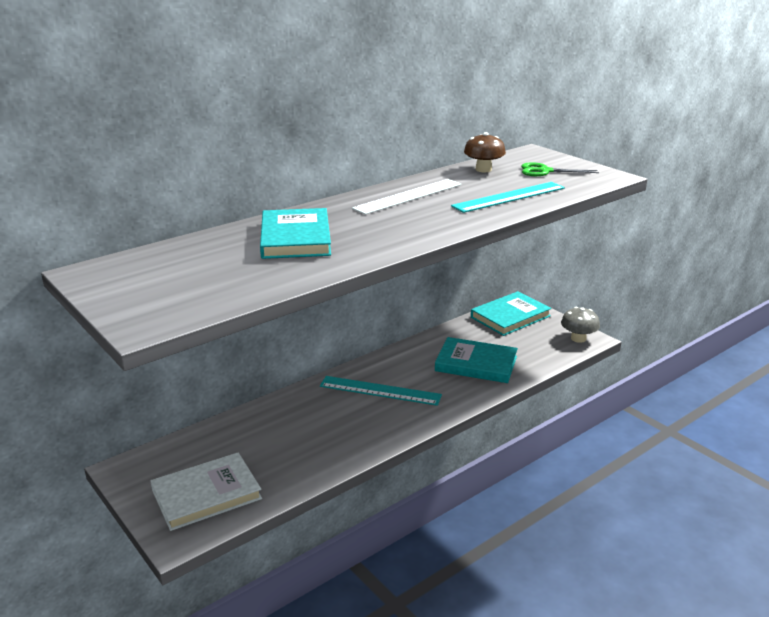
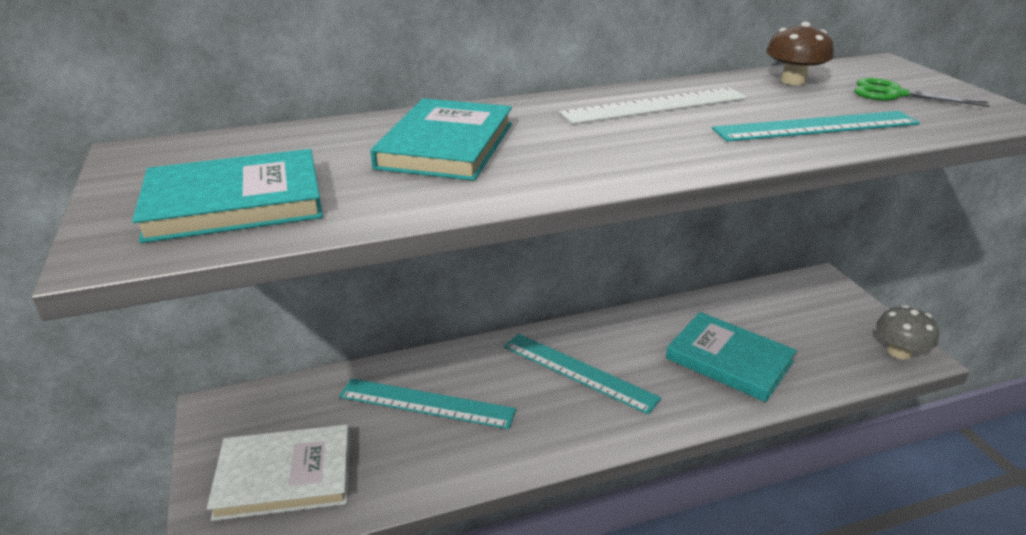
camera: 20 degrees right, 5 degrees up
(283, 431) = (427, 403): none -> turquoise ruler
(510, 316) = (804, 297): turquoise book -> turquoise book (235, 202)

